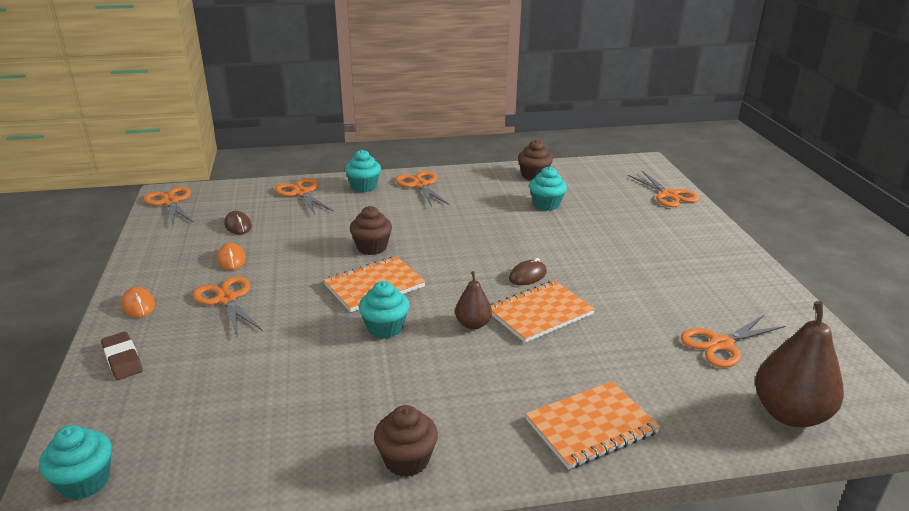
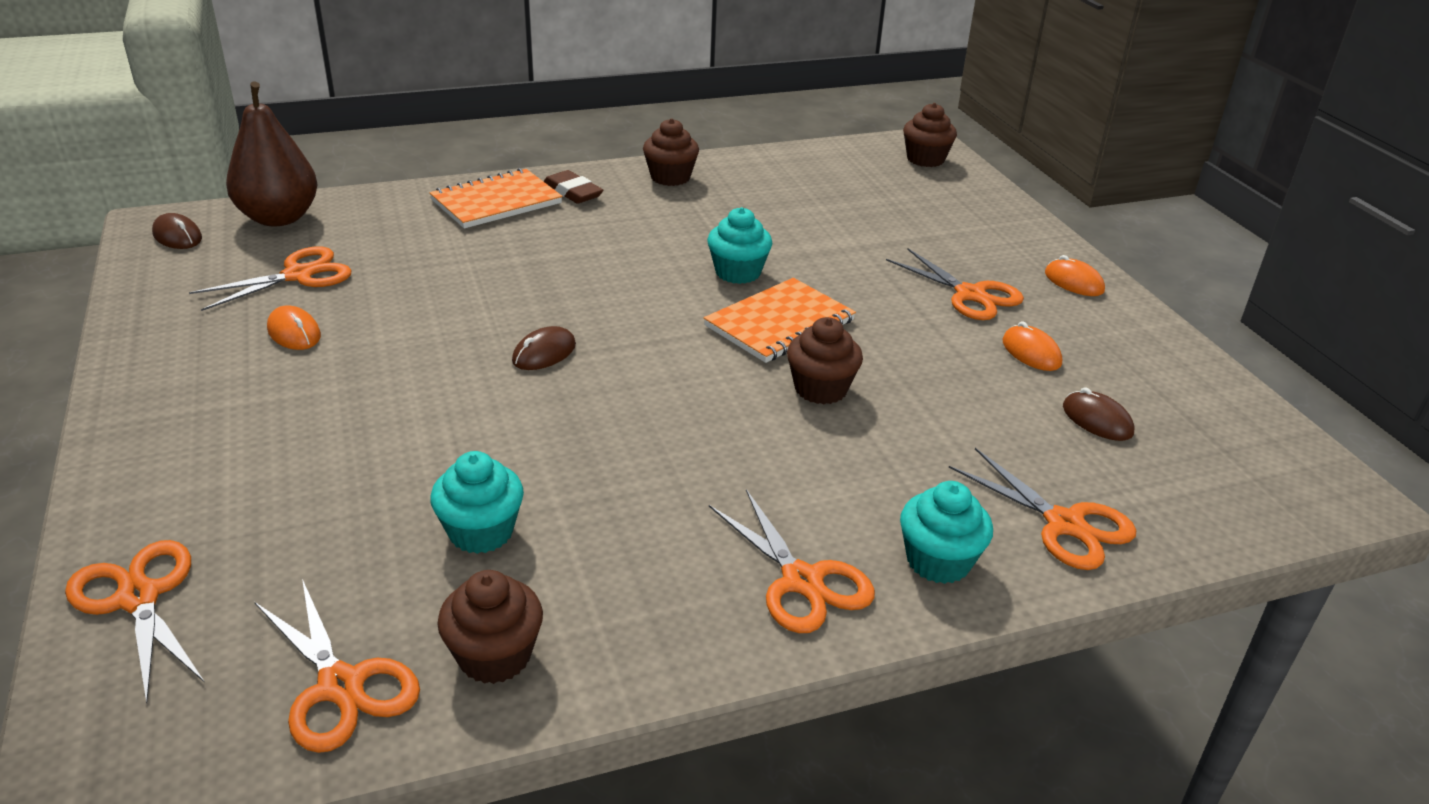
camera: 170 degrees right, 5 degrees up
(85, 481) = (925, 159): turquoise cupcake -> brown cupcake
(122, 359) = (1011, 230): brown eraser -> brown eraser (572, 192)
(170, 202) = (1300, 471): orange scissors -> orange scissors (341, 686)
(473, 324) = (625, 282): brown pear -> none
(540, 313) = (532, 299): orange notebook -> none
(689, 297) = (294, 332): none -> orange mouse
(859, 394) = (177, 236): none -> brown mouse

